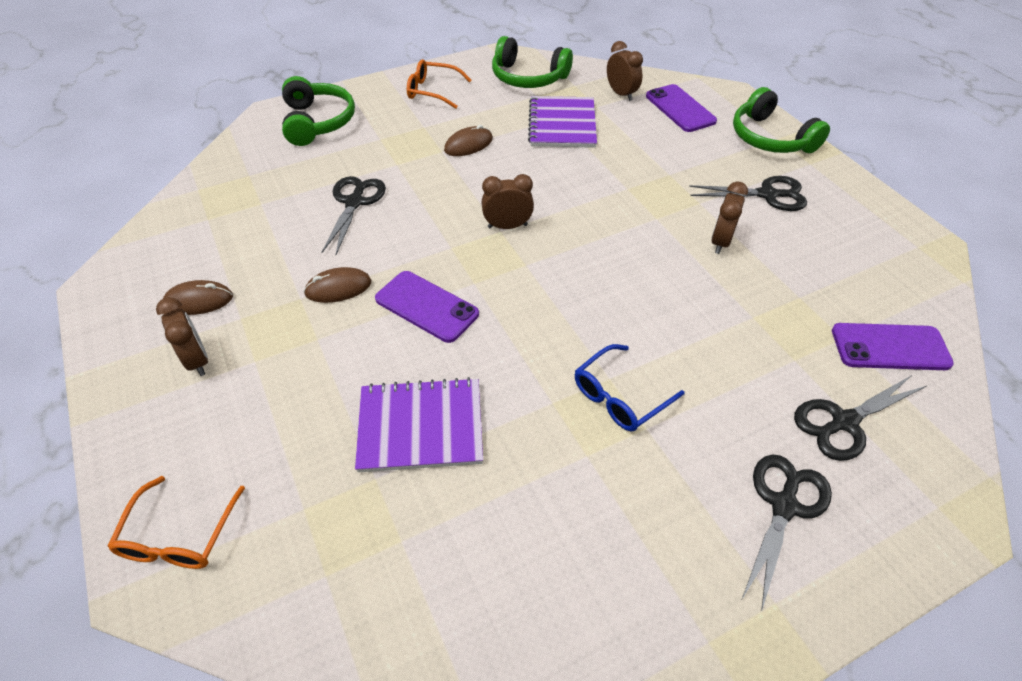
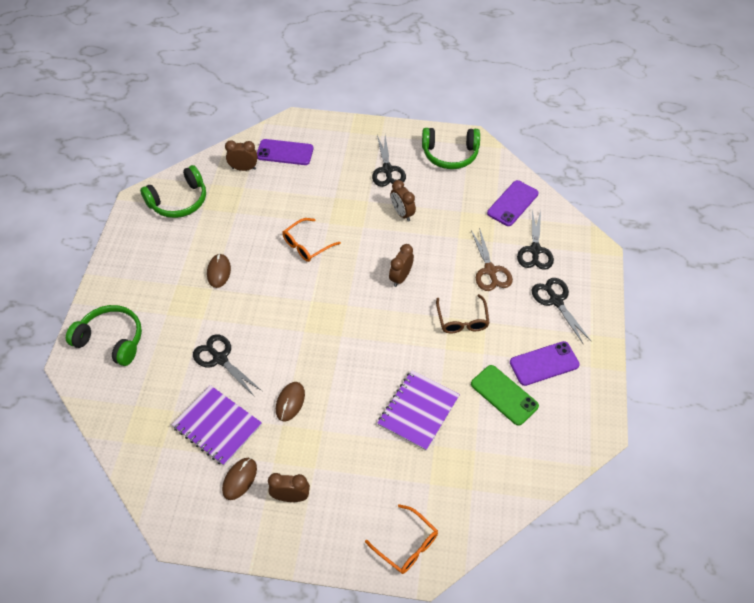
camera: 55 degrees left, 5 degrees up
(426, 306) = (340, 367): purple phone -> purple phone (544, 364)
(433, 91) = (141, 258): orange glasses -> orange glasses (307, 245)
(507, 226) = (310, 295): brown clock -> brown clock (400, 277)
(535, 527) = (504, 395): none -> green phone
(562, 124) = (244, 215): purple notebook -> purple notebook (217, 426)
(620, 396) = (462, 320): blue glasses -> brown glasses
(740, 384) = (490, 271): none -> brown scissors
(767, 195) = (387, 170): black scissors -> black scissors turned 135 degrees clockwise
(770, 138) = (347, 134): green headphones -> green headphones (450, 154)

